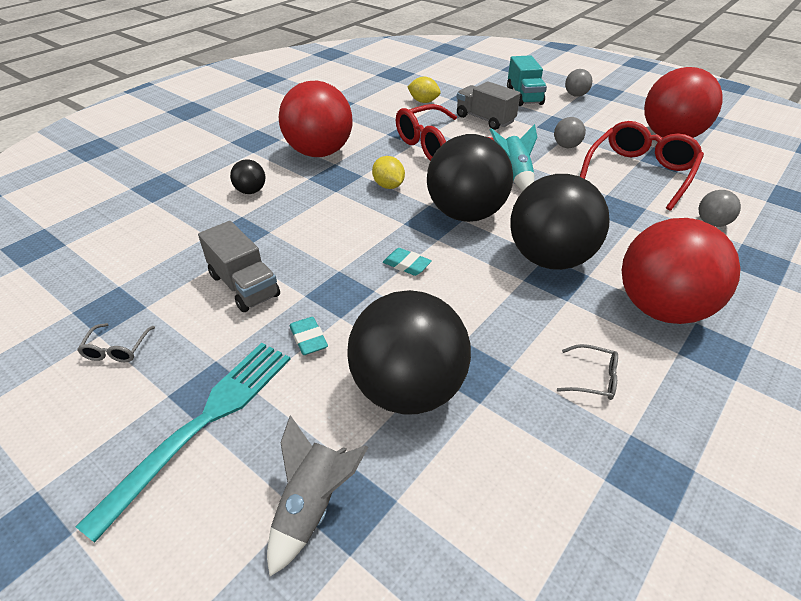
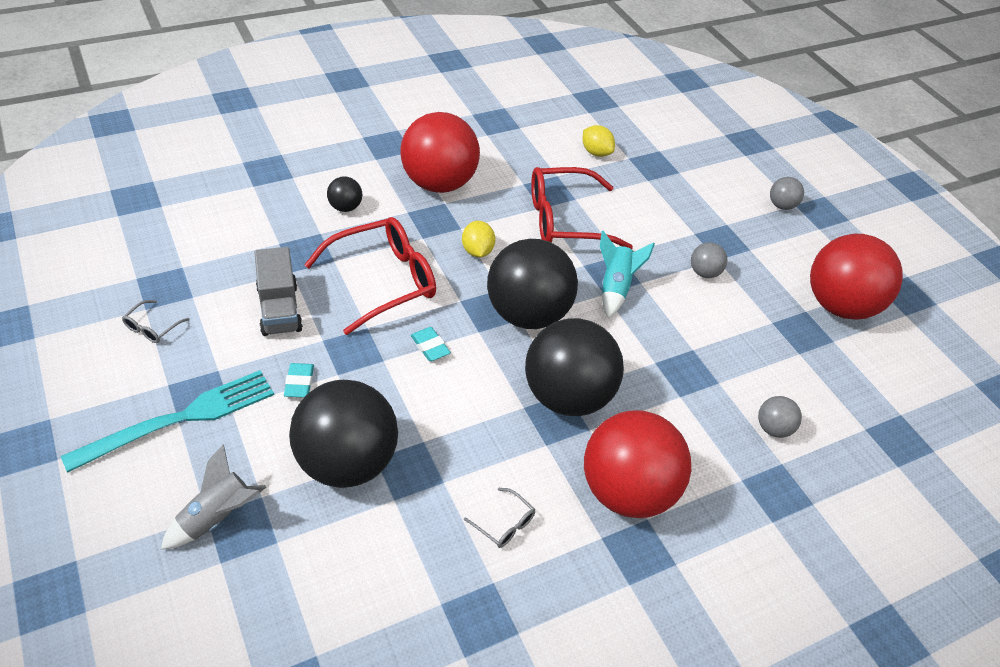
camera: 20 degrees right, 5 degrees up
(485, 119) = (644, 202): grey truck -> none
(524, 96) = (717, 186): turquoise truck -> none
(640, 173) = (755, 338): red glasses -> red glasses (383, 281)

